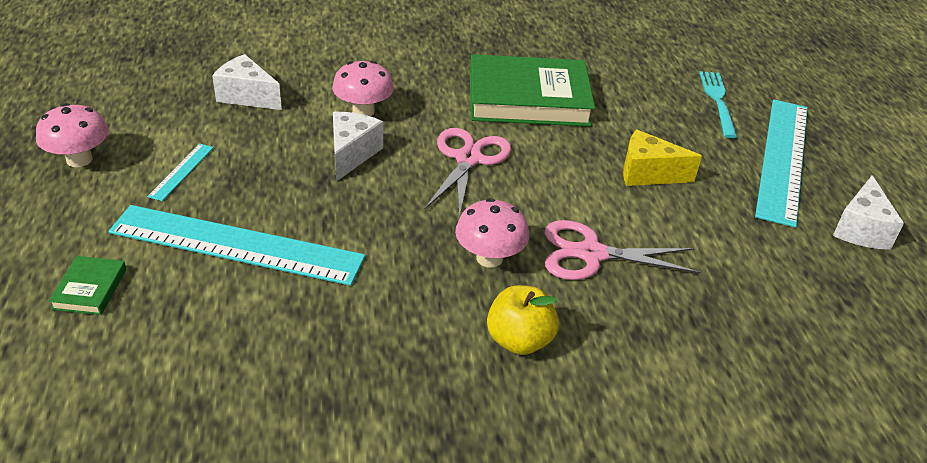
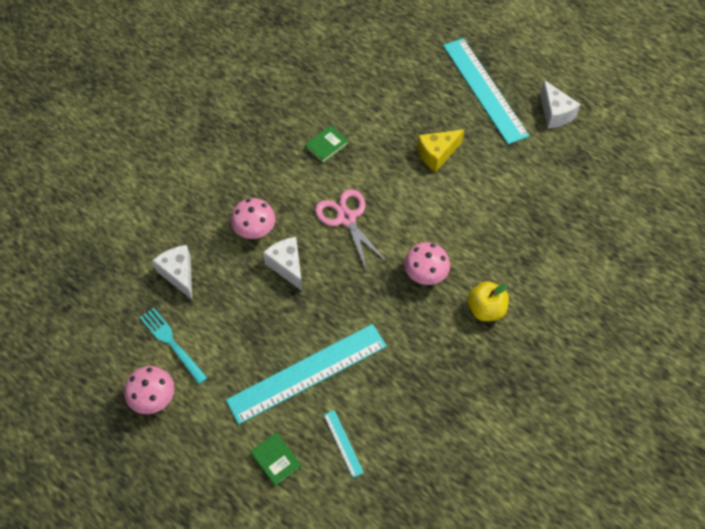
camera: 40 degrees left, 20 degrees up
(182, 171) = (218, 356): turquoise ruler -> turquoise ruler (343, 443)
(247, 96) = (179, 274): white cheese -> white cheese turned 75 degrees clockwise
(528, 99) = (326, 146): green book -> green book, size x0.41
(591, 254) = (464, 231): pink scissors -> none
(717, 101) = (417, 68): turquoise fork -> turquoise fork (171, 343)

